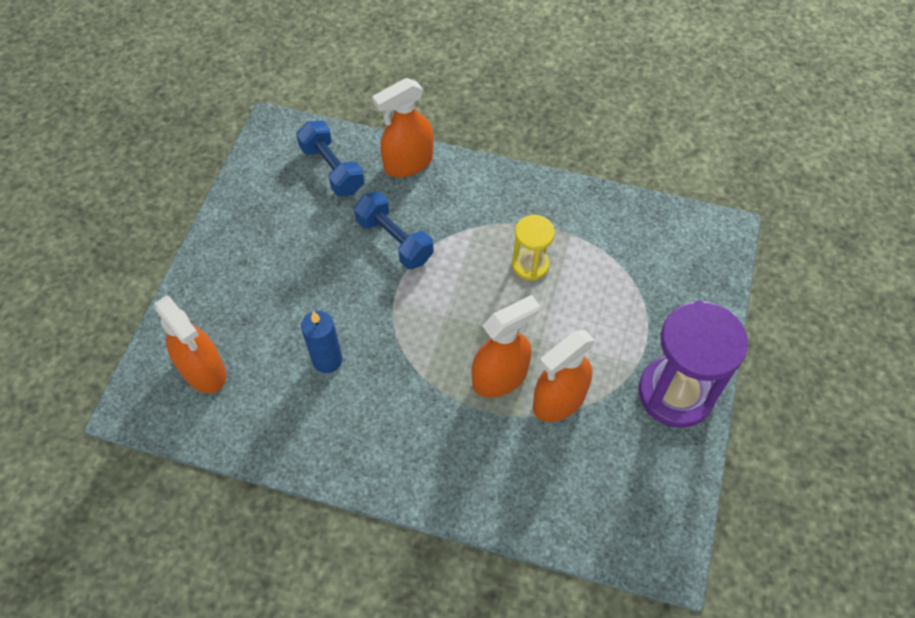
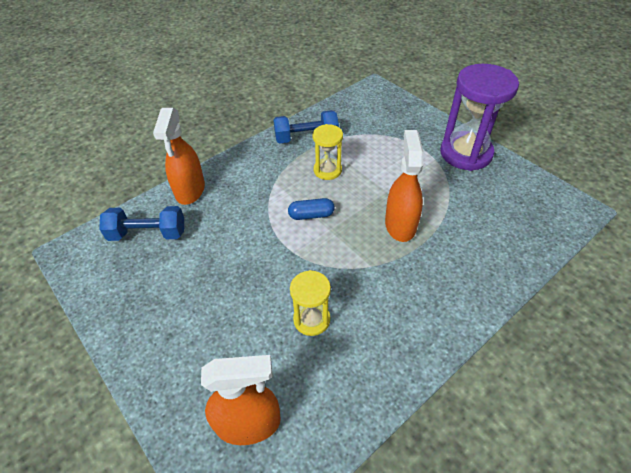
camera: 55 degrees left, 10 degrees down
(327, 360) = (311, 319): blue candle -> yellow hourglass
(394, 240) = (245, 227): blue dumbbell -> blue dumbbell (306, 137)
(453, 287) = (311, 215): none -> blue capsule
(559, 400) = (437, 204): orange spray bottle -> none

